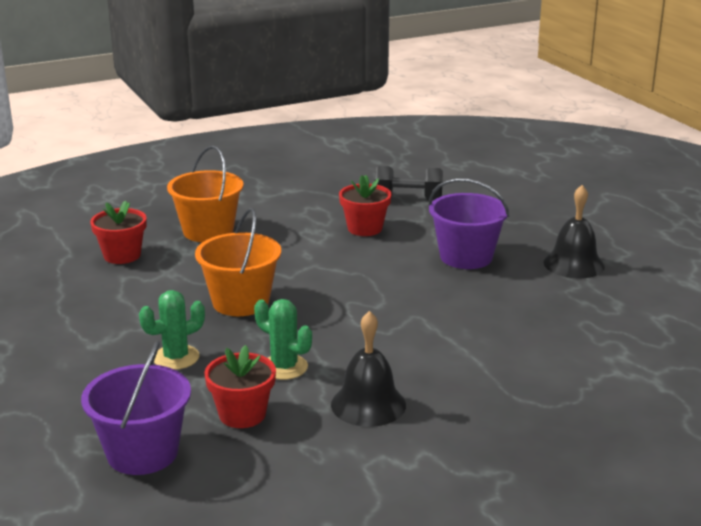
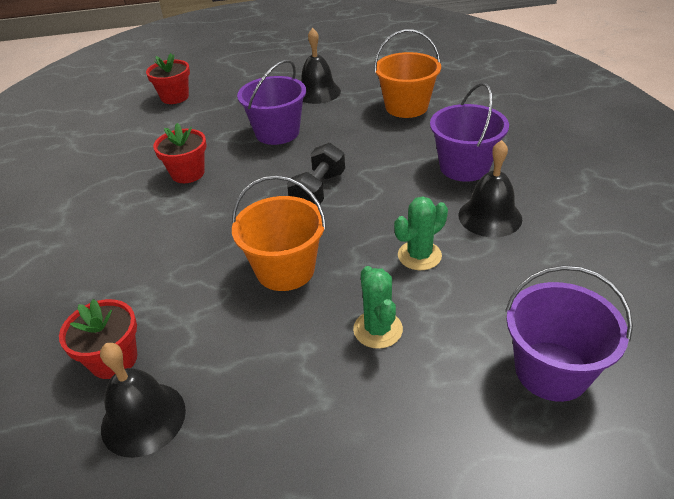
camera: 70 degrees left, 15 degrees up
(70, 279) = (143, 418): none -> black bell
(208, 231) = (109, 277): orange bucket -> orange bucket (406, 107)
(242, 414) = (493, 292): red flower pot -> red flower pot (175, 97)
(408, 198) = (148, 141): black dumbbell -> black dumbbell (318, 191)
(462, 380) = (464, 167): none -> purple bucket

